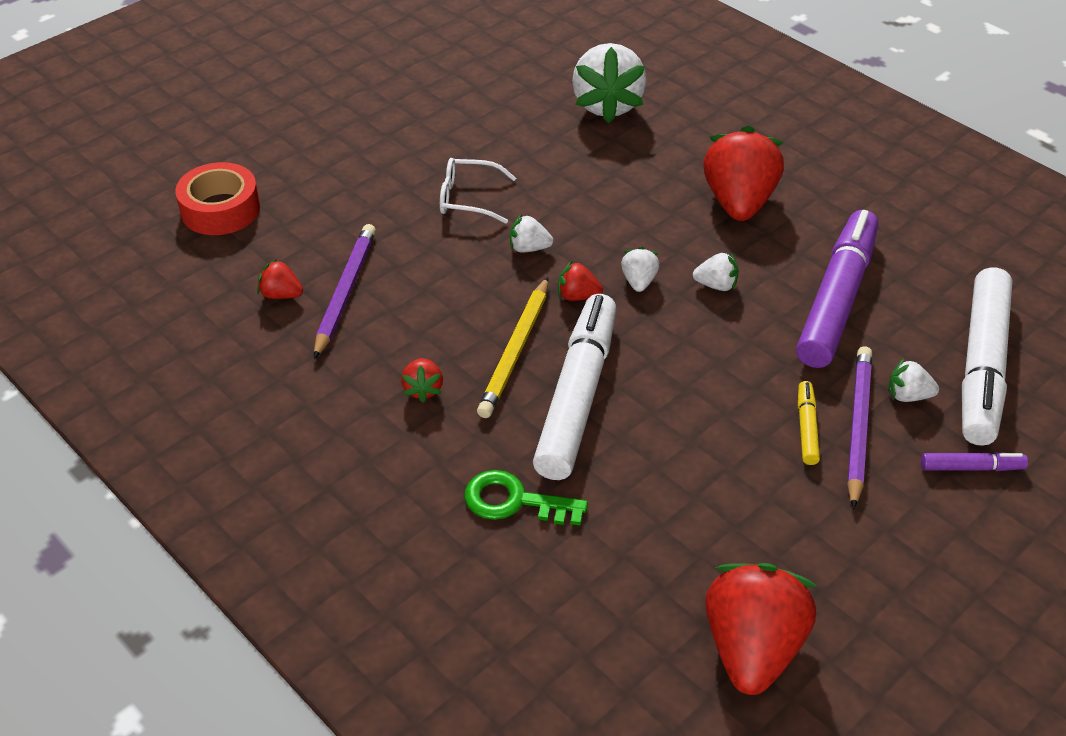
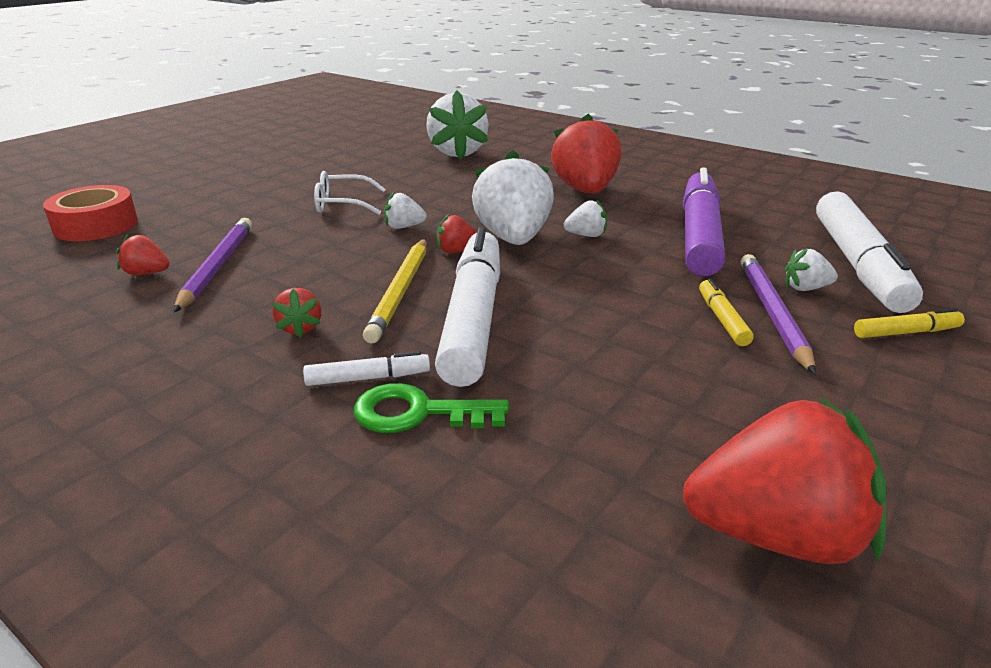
camera: 10 degrees left, 15 degrees down
(478, 458) = (368, 378): none -> white marker
(639, 281) = (513, 238): white strawberry -> white strawberry, size x2.20
(752, 648) = (776, 535): red strawberry -> red strawberry turned 90 degrees clockwise
(971, 467) = (906, 332): purple marker -> yellow marker

